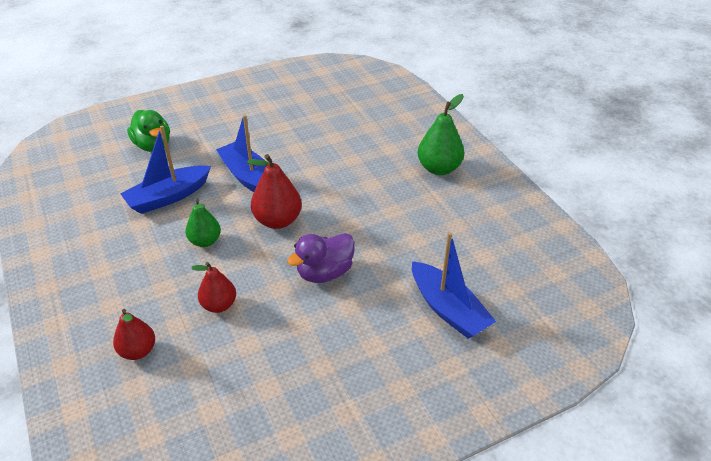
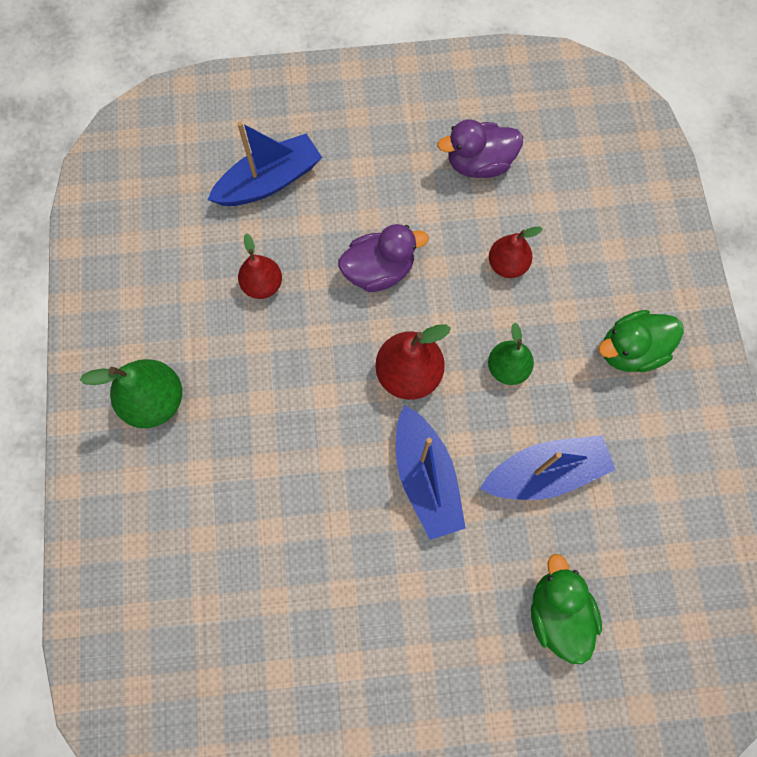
camera: 160 degrees left, 30 degrees up
(107, 275) = (630, 350): none -> green duck
(138, 351) = (598, 235): red pear -> red pear (262, 285)
(265, 380) = (479, 164): none -> purple duck
(448, 309) = (269, 181): blue boat -> blue boat turned 75 degrees clockwise

